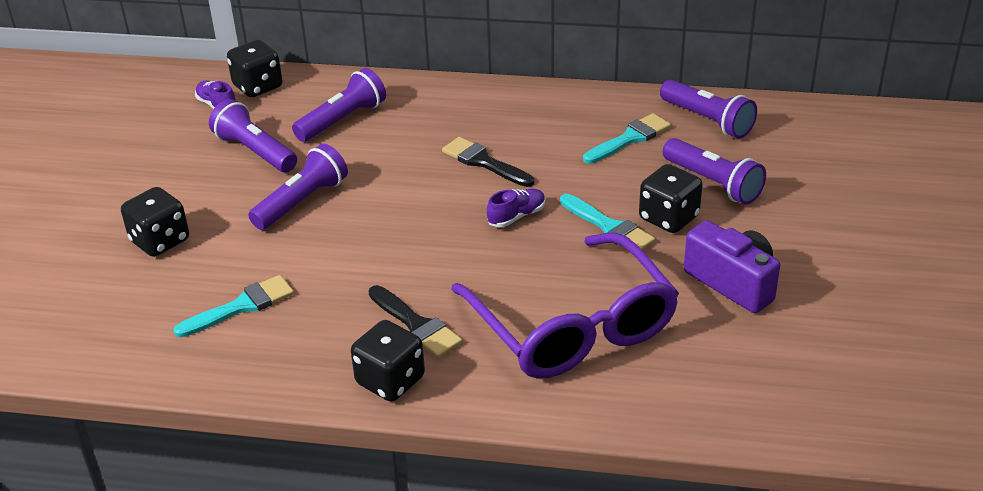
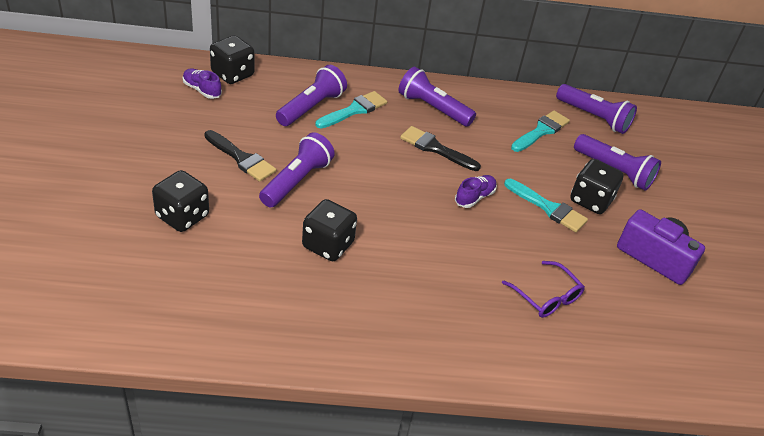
camera: 15 degrees left, 5 degrees up
(241, 306) = (269, 280): turquoise brush -> turquoise brush (354, 110)
(255, 151) = (245, 133): purple flashlight -> purple flashlight (433, 108)
(390, 381) = (415, 350): black dice -> black dice (328, 245)
(416, 325) = (422, 297): black brush -> black brush (241, 158)
(572, 326) = (546, 297): purple glasses -> purple glasses, size x0.43

